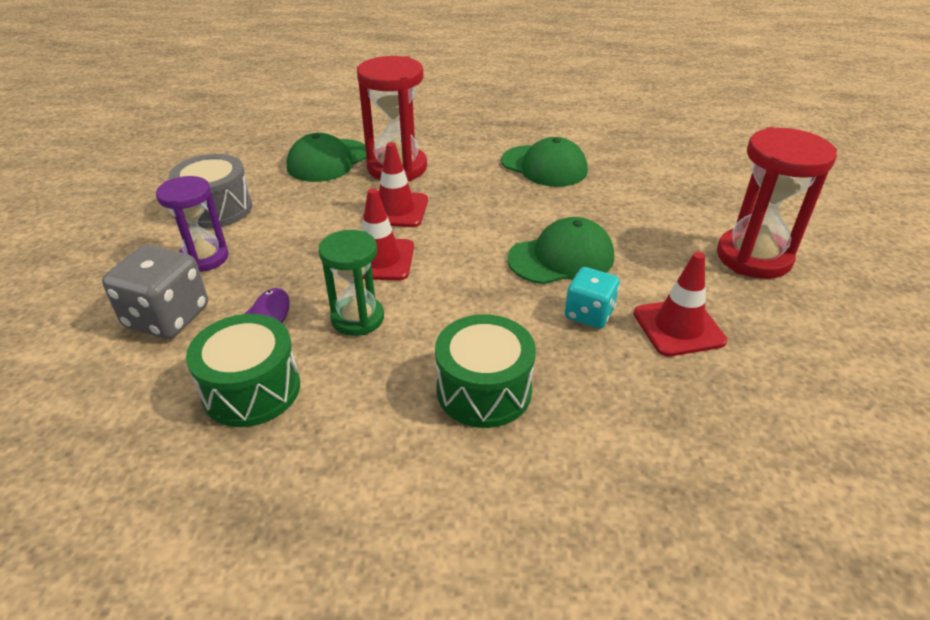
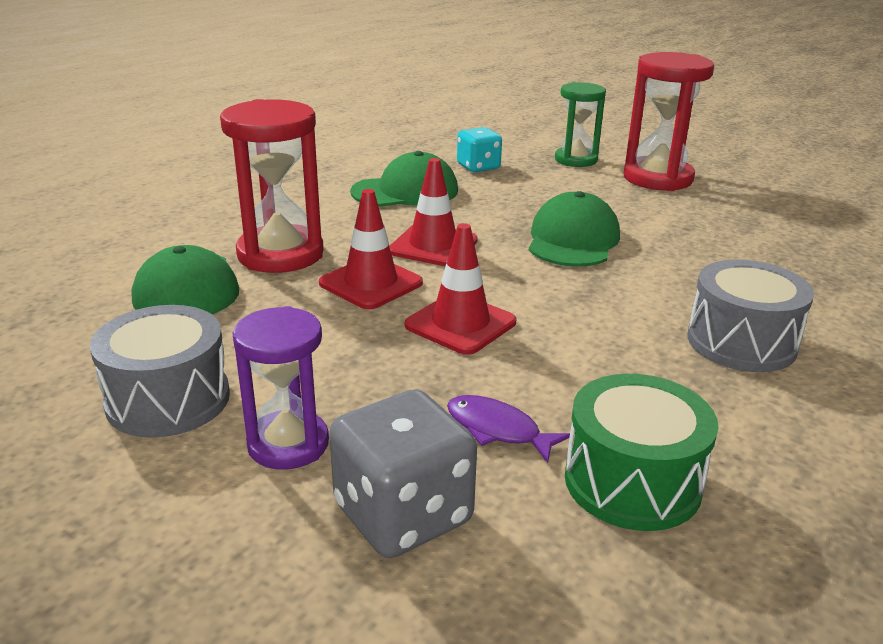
camera: 55 degrees left, 10 degrees down
(357, 318) = (560, 371): green hourglass -> green hourglass (576, 160)
(484, 390) = (741, 342): green drum -> grey drum
(589, 314) = (671, 260): turquoise dice -> turquoise dice (478, 167)
(678, 327) = (722, 235): red traffic cone -> red traffic cone (433, 246)

